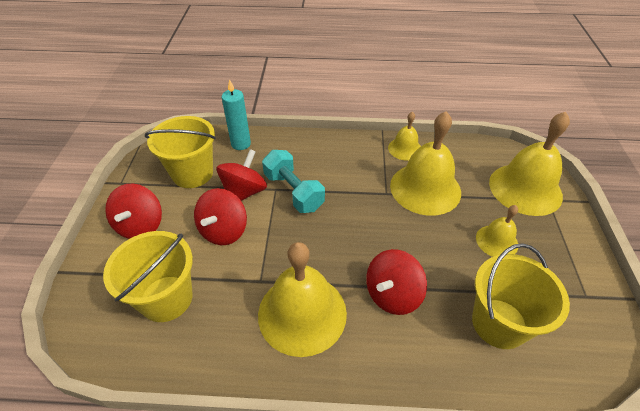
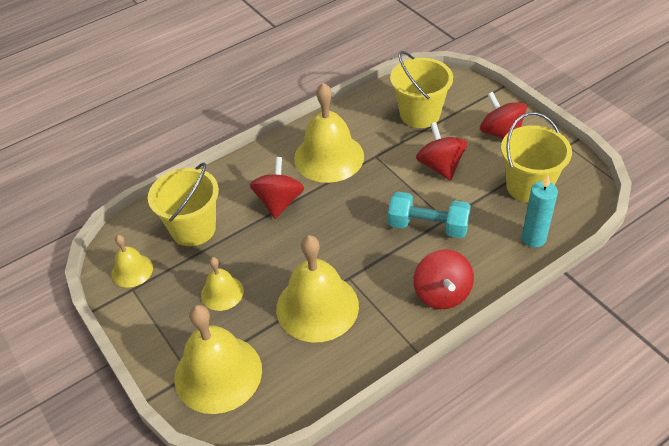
camera: 145 degrees right, 0 degrees up
(244, 192) = (466, 200): red spinning top -> red spinning top (442, 293)
(405, 148) = (374, 344): yellow bell -> yellow bell (132, 270)

